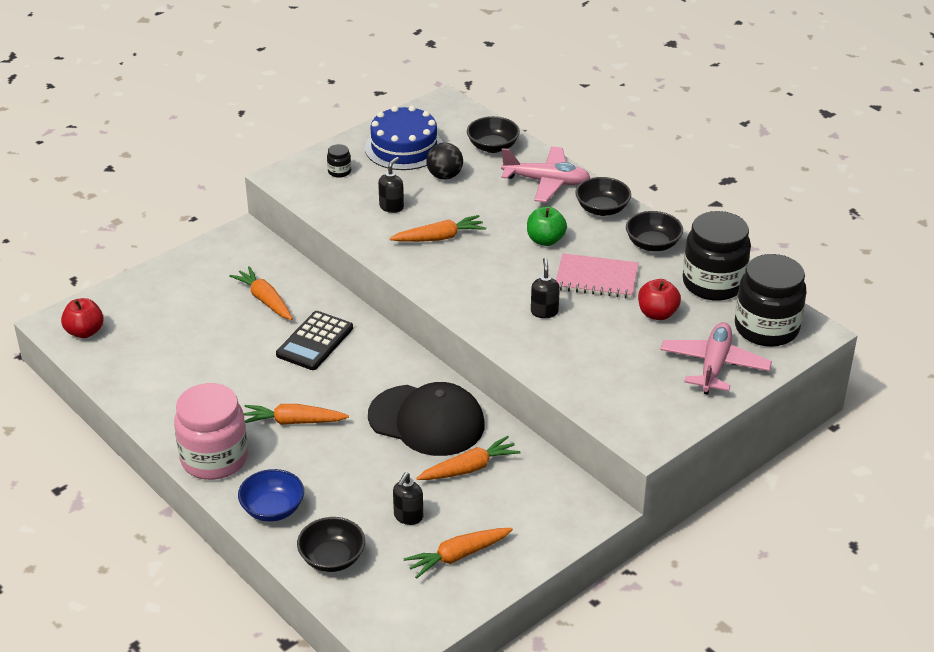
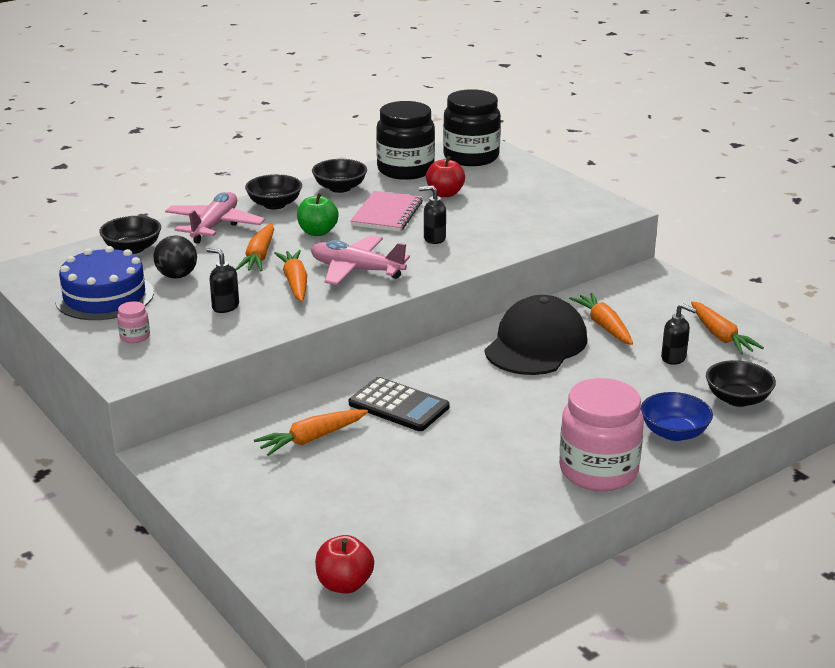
camera: 85 degrees left, 10 degrees down
(294, 422) = (536, 420): orange carrot -> orange carrot (259, 256)
(339, 171) = (135, 336): black jar -> pink jar
(714, 365) = (518, 179): pink plane -> pink plane (356, 270)

